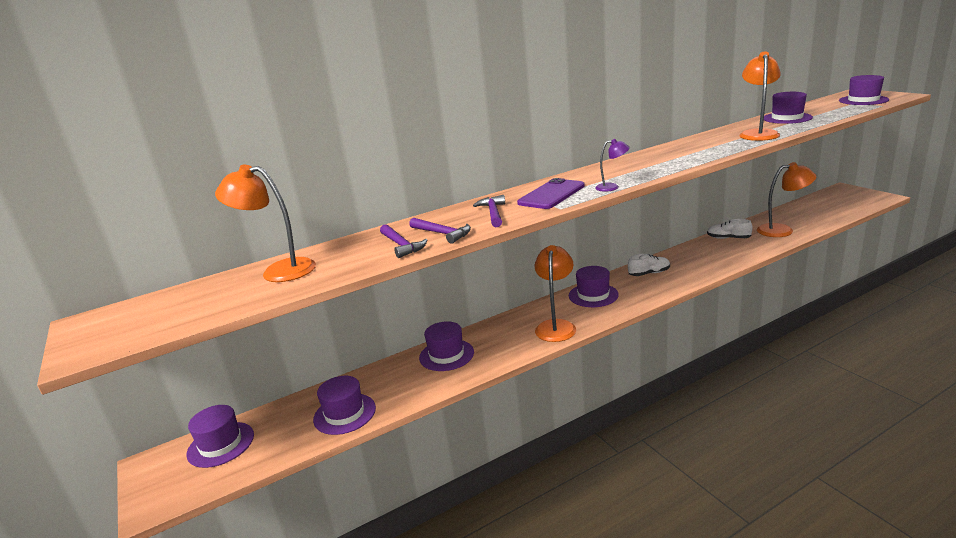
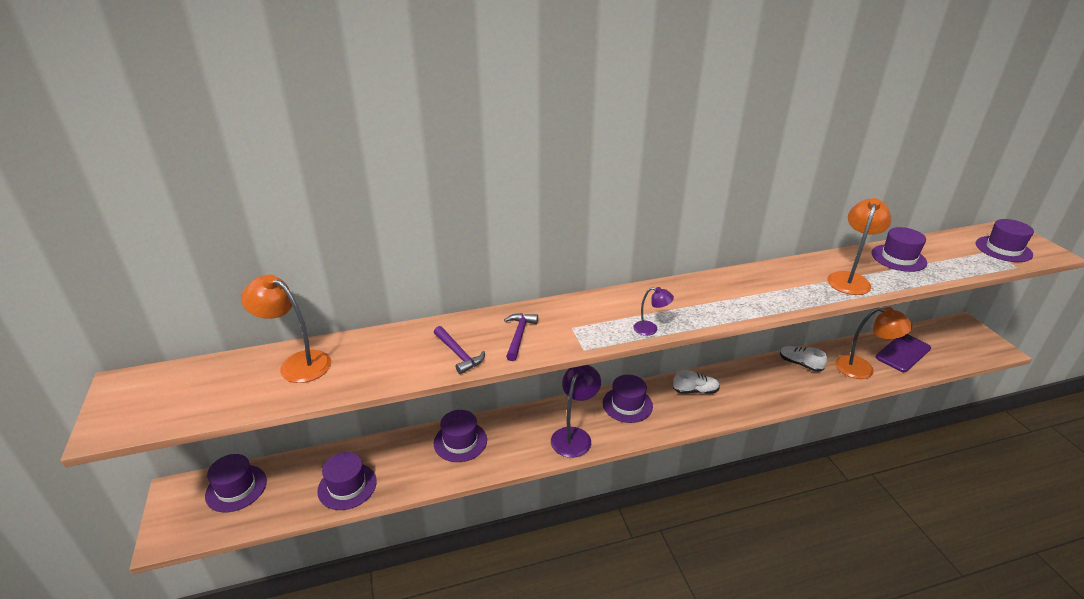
camera: 10 degrees right, 10 degrees up
(401, 245) = (415, 361): purple hammer -> none
(551, 194) = (587, 322): purple phone -> purple phone (903, 353)
(556, 326) = (574, 436): orange lamp -> purple lamp

